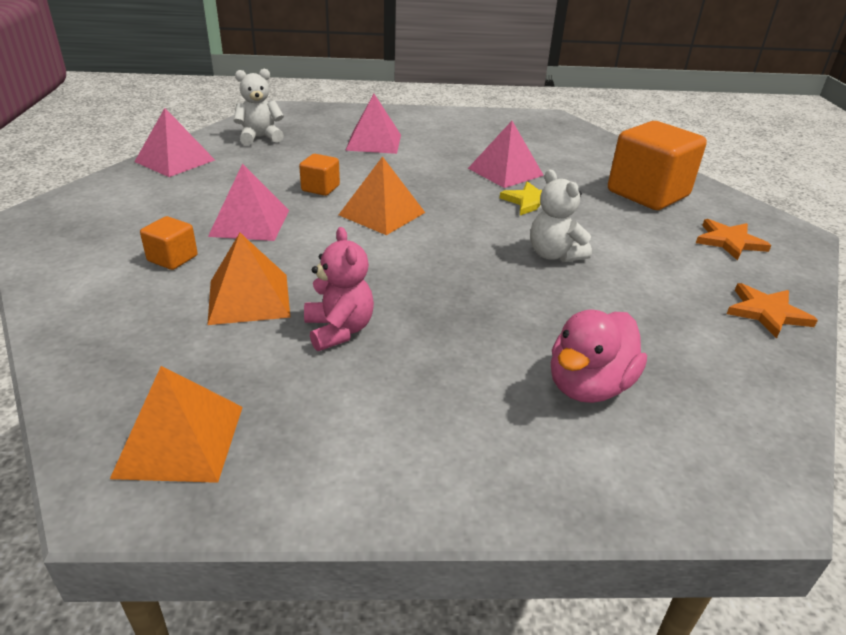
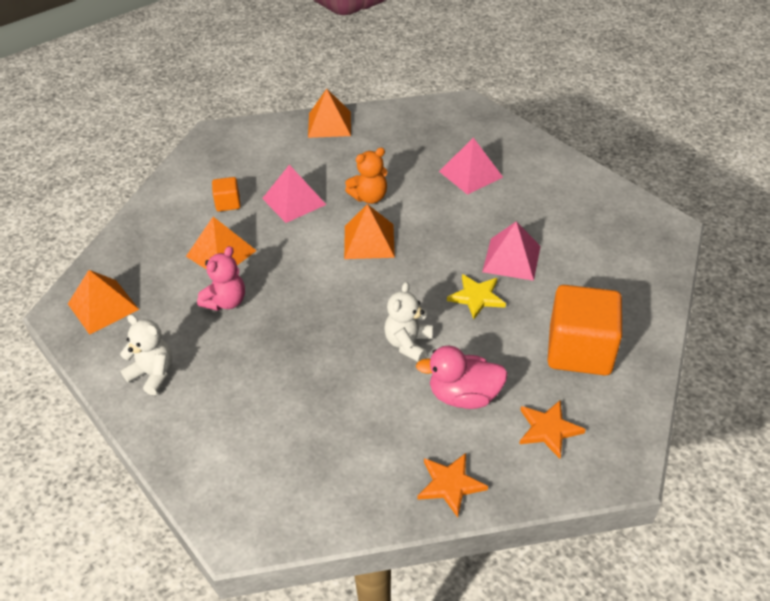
camera: 55 degrees right, 10 degrees up
(175, 161) = (329, 124): pink pyramid -> orange pyramid
(260, 137) = (405, 128): white teddy bear -> white teddy bear (153, 374)
(320, 188) = (369, 197): orange cube -> orange teddy bear
(588, 386) = (270, 424): pink duck -> pink duck (464, 396)

